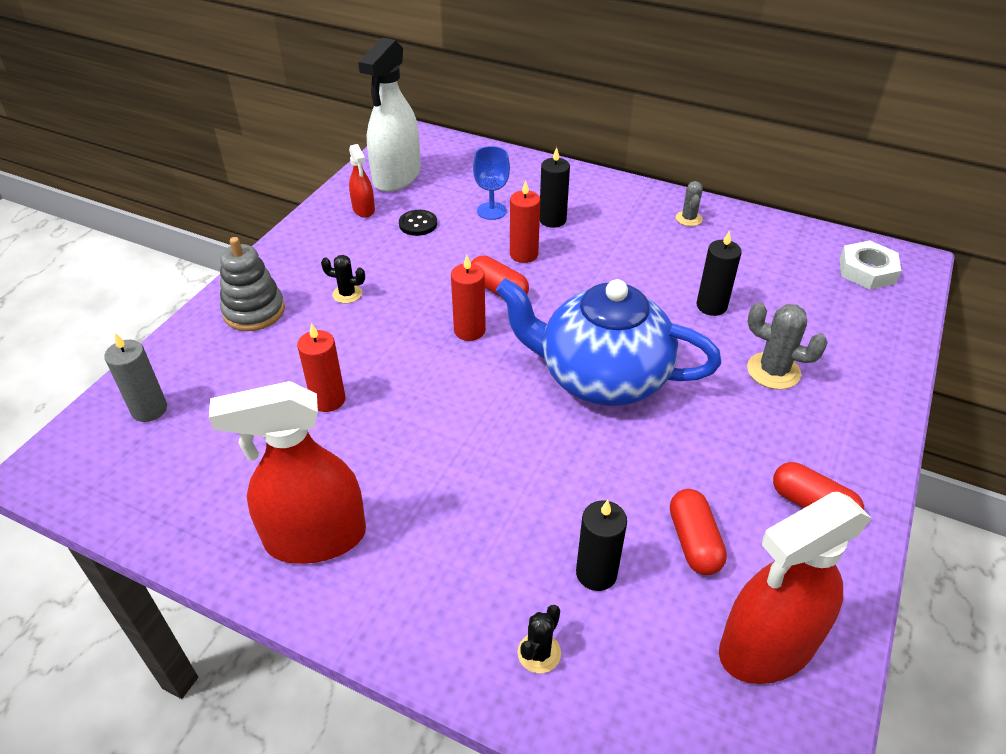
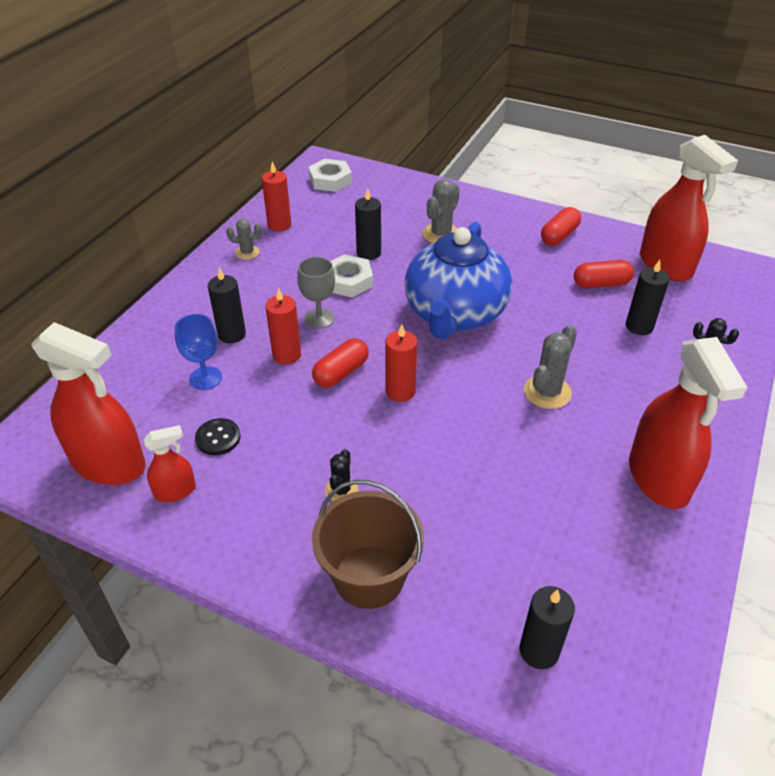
camera: 90 degrees left, 0 degrees up
(149, 409) = (539, 650): grey candle -> black candle
(254, 311) = (369, 577): grey stacking toy -> brown bucket
(328, 400) = (502, 488): red candle -> red candle (279, 225)
(396, 177) = (109, 464): white spray bottle -> red spray bottle
(463, 450) = (547, 392): none -> grey cactus
(582, 272) = (319, 318): none -> grey goblet
(652, 291) = (348, 281): none -> white nut

